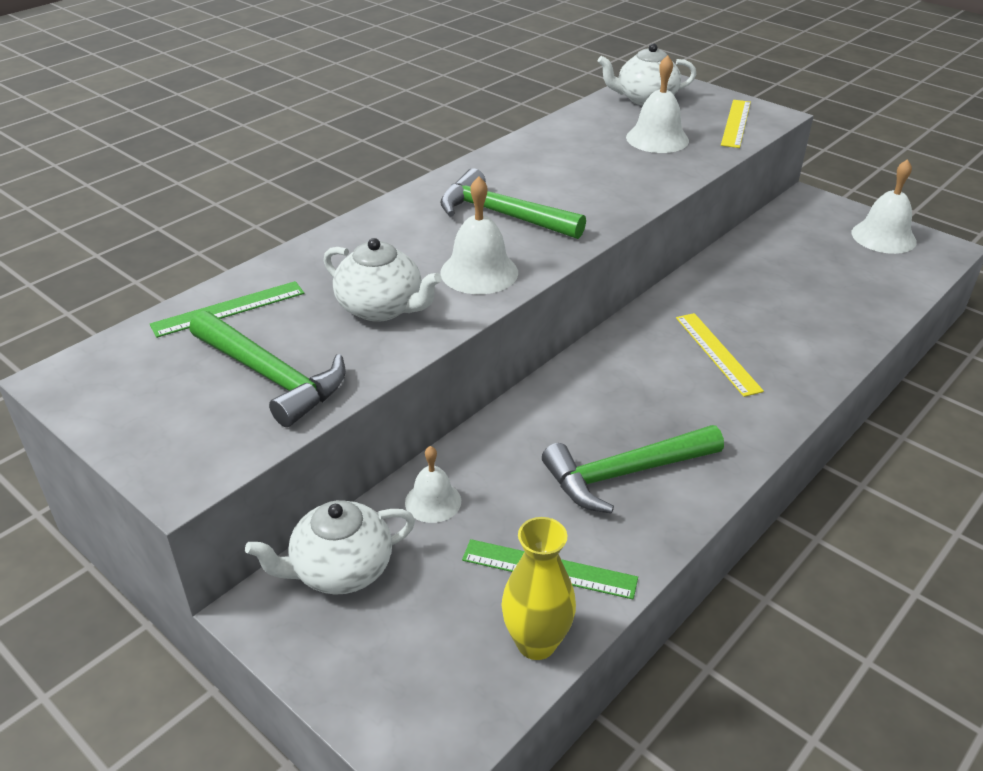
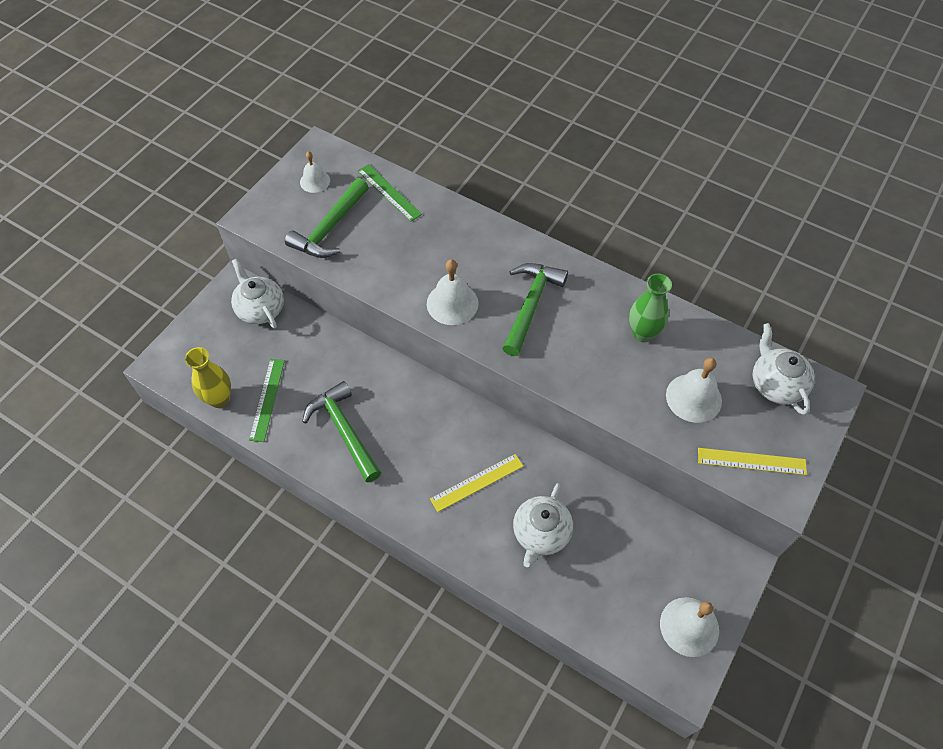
camera: 80 degrees right, 20 degrees up
(381, 308) = (402, 261): white teapot -> white teapot (541, 533)
(433, 501) = (311, 338): white bell -> white bell (315, 181)
(566, 153) = (643, 333): none -> green vase

